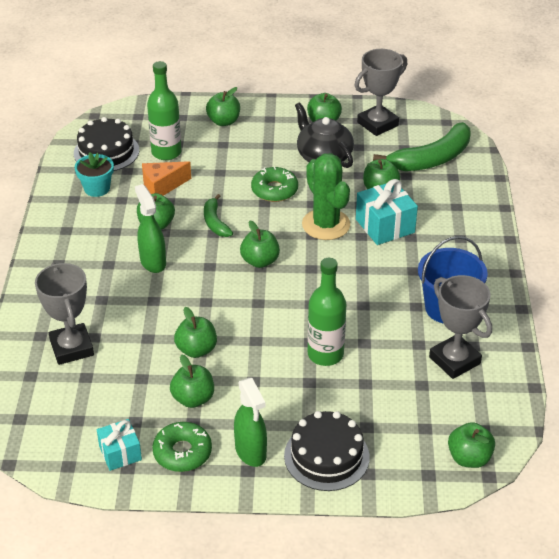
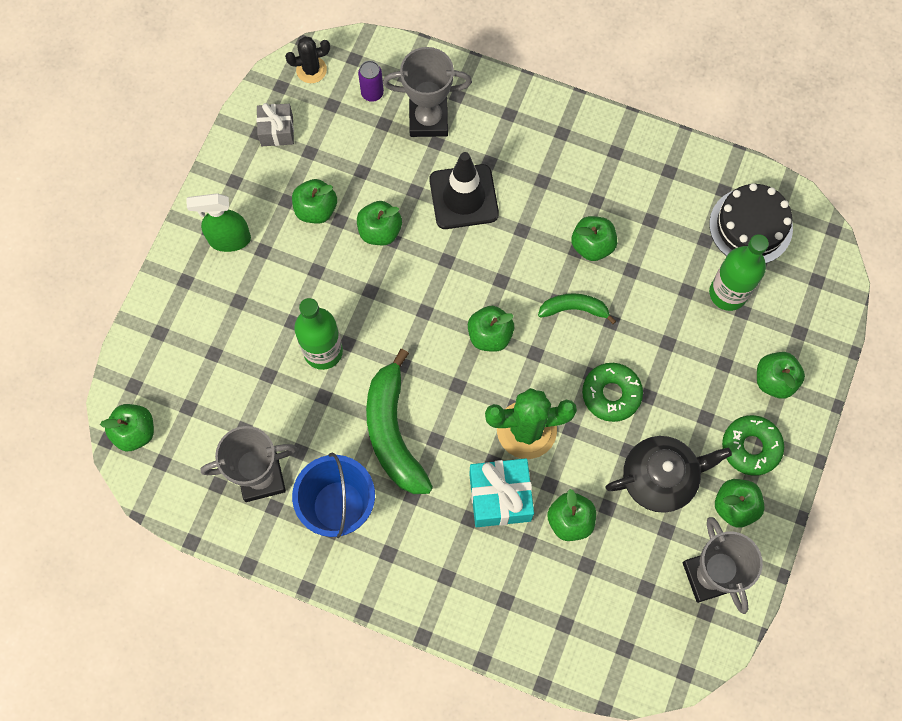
camera: 110 degrees right, 30 degrees up
(42, 447) = (311, 70): none -> black cactus
(55, 394) = (372, 93): none -> purple can
(97, 188) = (680, 199): turquoise flower pot -> none
(120, 453) = (277, 131): turquoise gift -> grey gift
(141, 306) = (463, 197): none -> black traffic cone
(153, 262) = (529, 225): green spray bottle -> none
(162, 186) = (661, 270): orange cheese -> none
(182, 452) = (254, 182): green donut -> green donut (751, 447)
(326, 456) = (195, 303): black cake -> none
(432, 159) = (610, 614): green banana -> green banana (393, 432)

